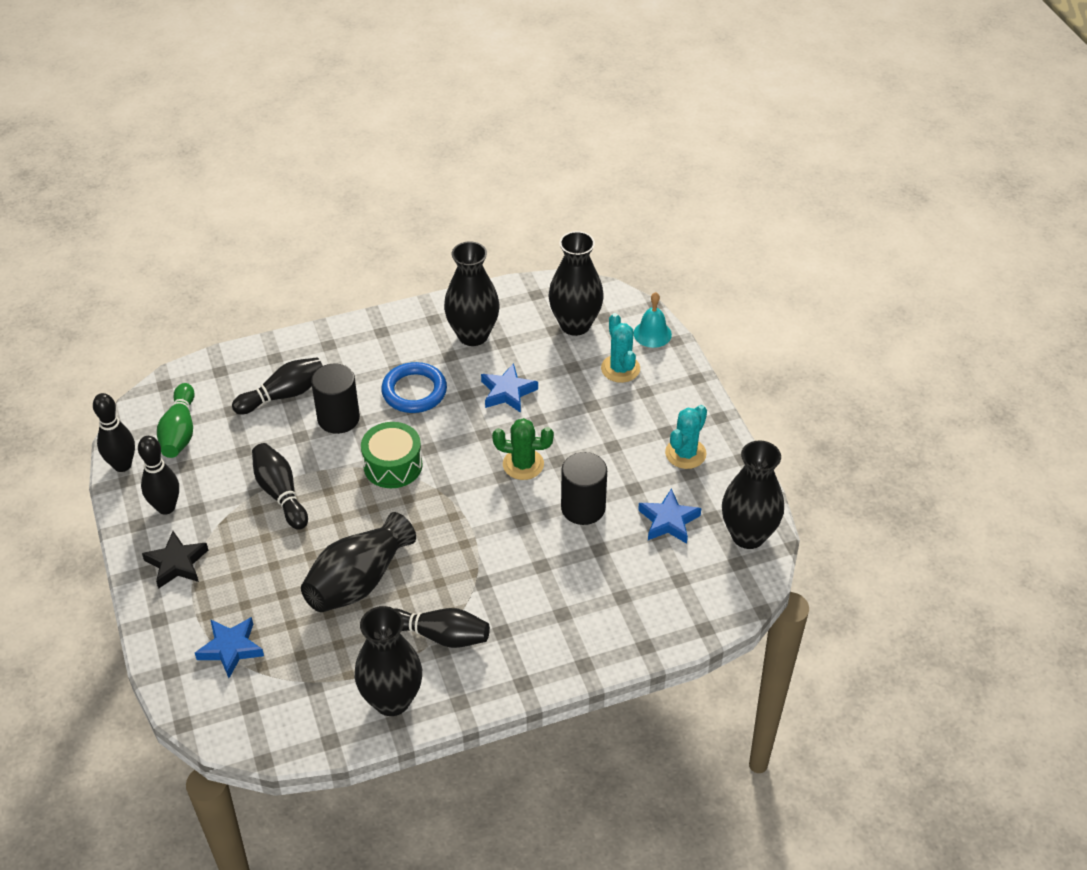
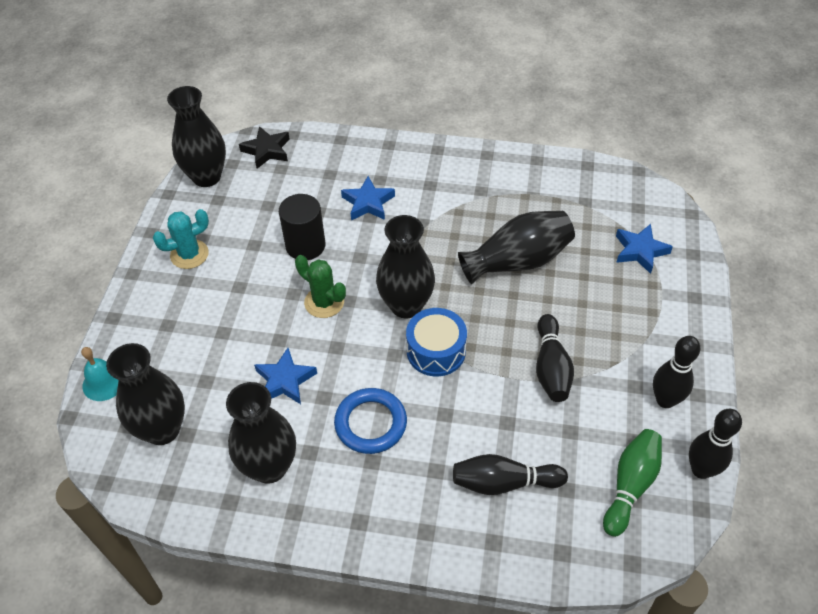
camera: 150 degrees left, 5 degrees up
(177, 563) = (667, 339): black star -> black star (267, 150)
(338, 418) = (461, 426): black cylinder -> none
(392, 700) = (533, 172): black vase -> black vase (406, 305)
(393, 465) = (436, 351): green drum -> blue drum
(439, 635) = (476, 199): black bowling pin -> none
(620, 369) = (166, 358): turquoise cactus -> none
(668, 521) = (251, 209): blue star -> blue star (368, 203)

